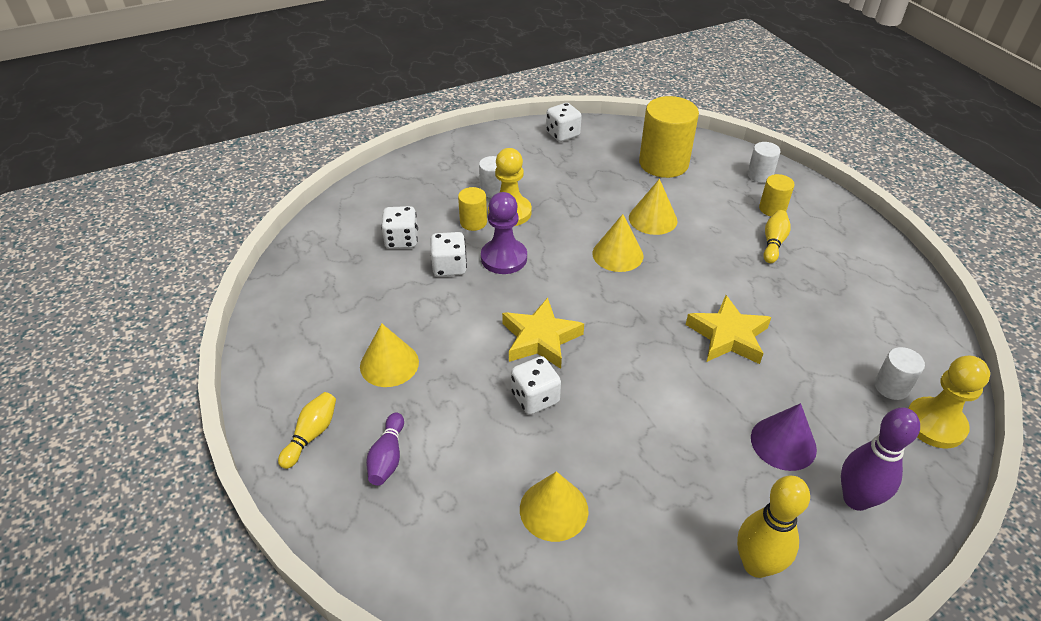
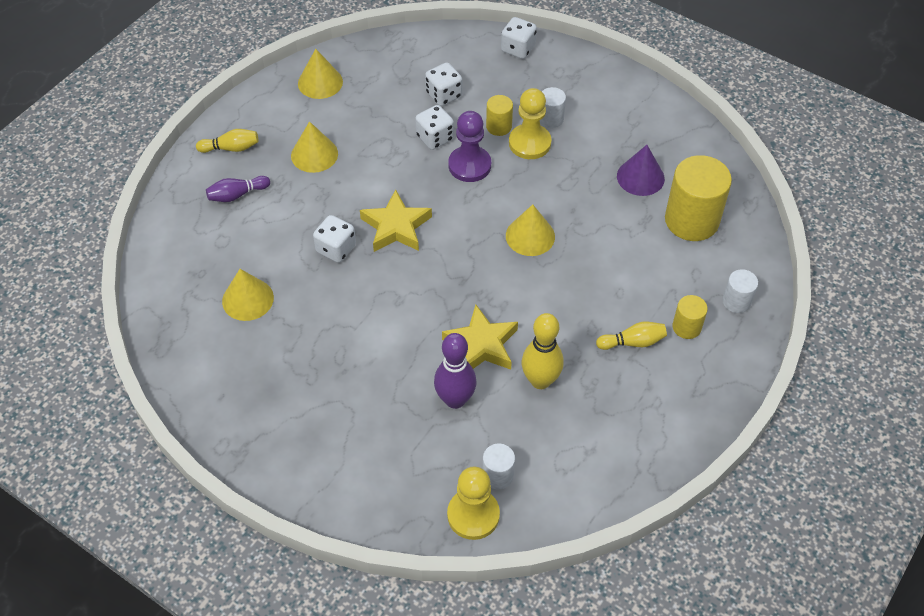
camera: 60 degrees right, 10 degrees up
(563, 134) = (675, 129): white dice -> white dice (518, 49)
(653, 219) = (598, 242): yellow cone -> yellow cone (320, 82)
(756, 564) = (268, 427): yellow bowling pin -> yellow bowling pin (540, 380)
(783, 443) = (387, 414): purple cone -> purple cone (640, 177)
(856, 499) = (360, 474): purple bowling pin -> purple bowling pin (455, 399)

